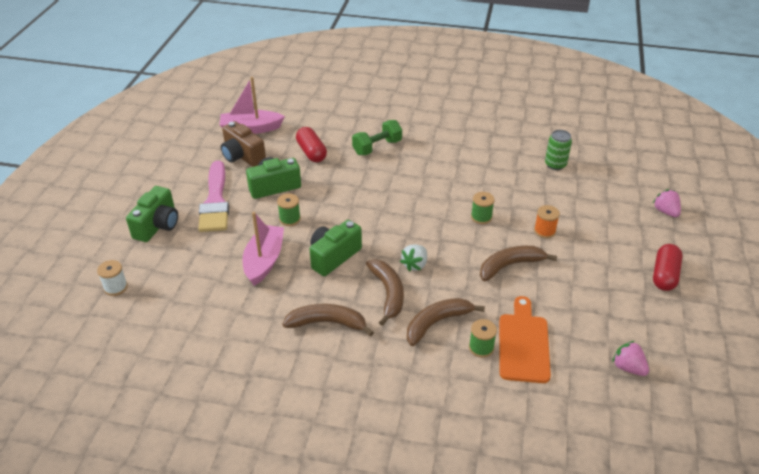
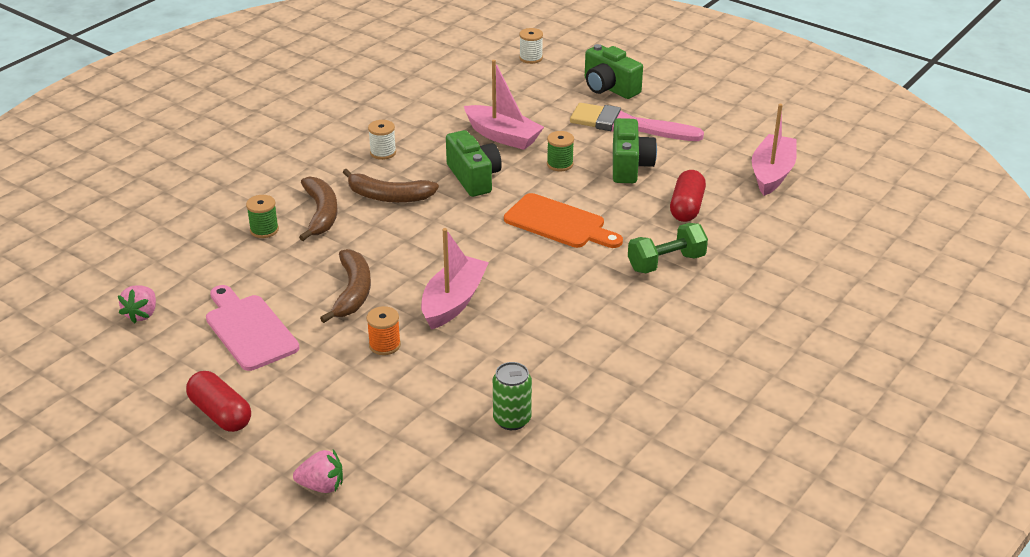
camera: 115 degrees right, 5 degrees down
(242, 156) = (710, 157): brown camera -> none
(311, 152) = (686, 207): red capsule -> red capsule turned 75 degrees counterclockwise
(327, 323) = (383, 152): brown banana -> white spool
(377, 147) = (666, 263): green dumbbell -> green dumbbell turned 75 degrees clockwise
(415, 265) = (415, 225): white strawberry -> none
(481, 217) = (453, 302): green spool -> pink boat
(523, 344) = (241, 258): orange cutting board -> orange cutting board (559, 223)
(588, 299) = (249, 329): none -> pink cutting board
(628, 368) = (142, 314): pink strawberry -> pink strawberry turned 120 degrees clockwise

